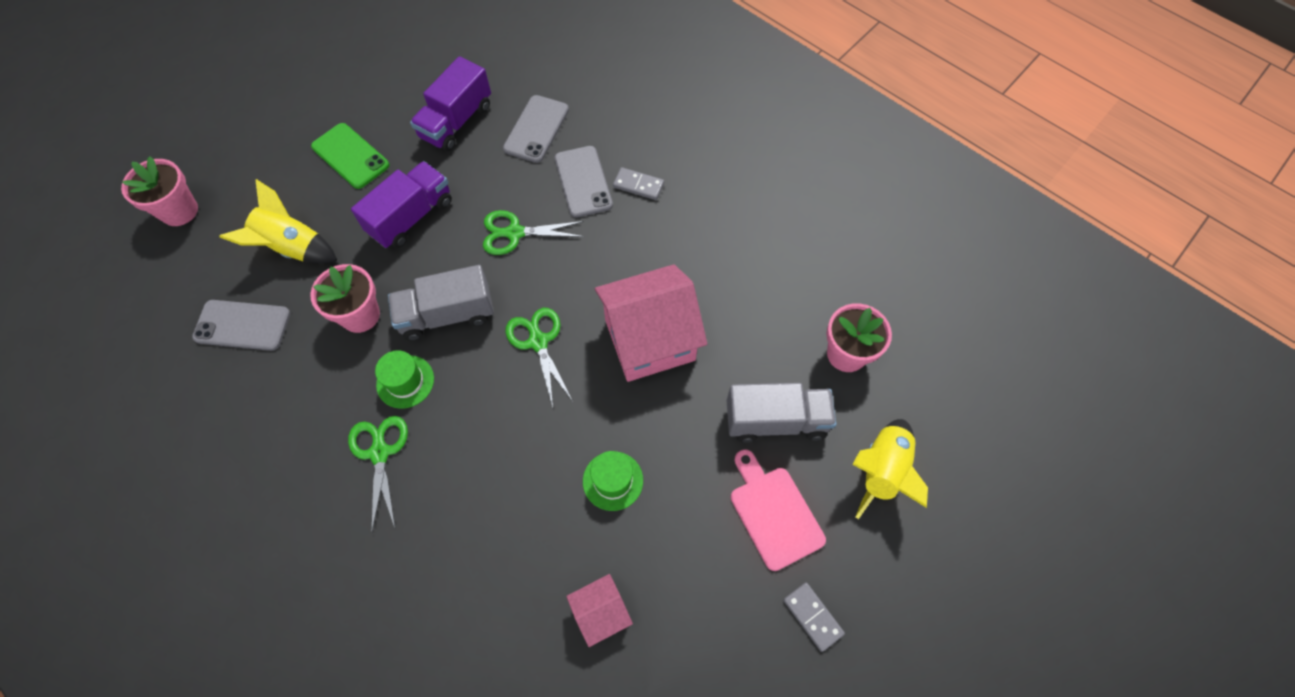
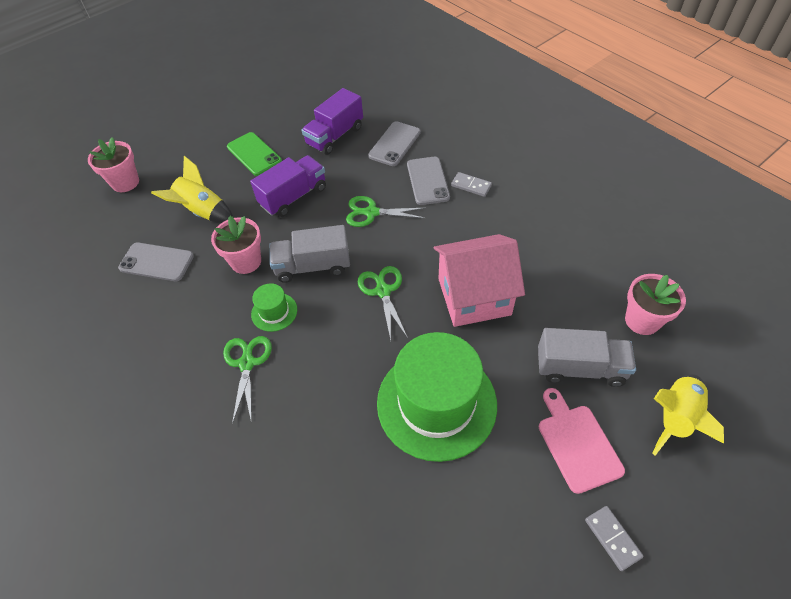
camera: 10 degrees right, 10 degrees down
(601, 613) = (419, 512): pink house -> none
(613, 481) = (436, 403): green hat -> green hat, size x2.31

